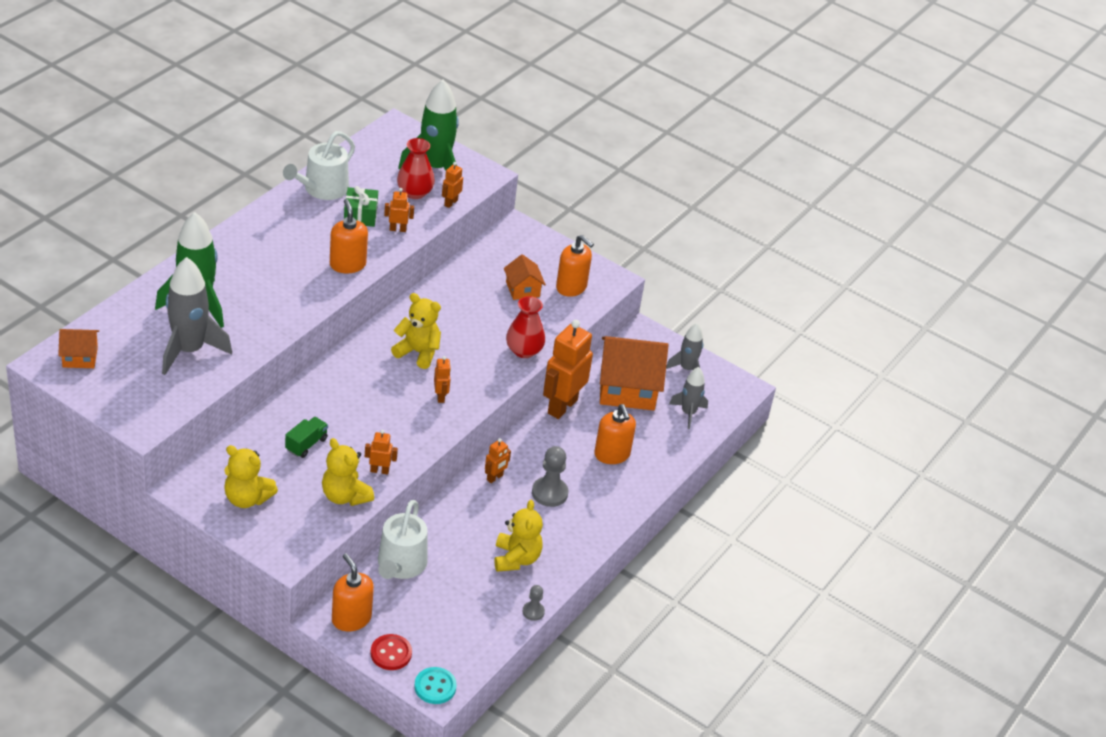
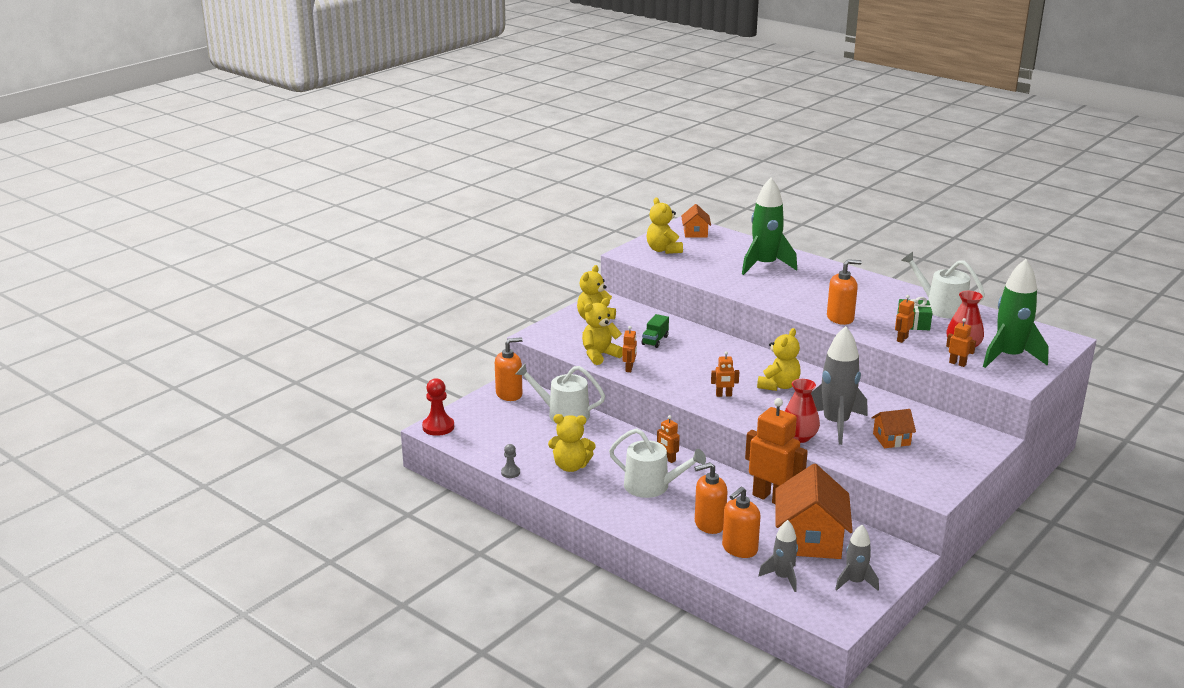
camera: 100 degrees right, 15 degrees down
(136, 392) = (663, 250): none -> yellow teddy bear
(189, 350) = (712, 264): grey rocket -> grey rocket (835, 424)
(306, 444) = (655, 340): green truck -> green truck turned 75 degrees clockwise
(391, 653) = (473, 409): red button -> none
(398, 229) = (902, 339): orange robot -> orange robot turned 150 degrees counterclockwise
(435, 687) = (438, 427): turquoise button -> red pawn
(549, 493) = (652, 486): grey pawn -> white watering can
(571, 287) = (908, 467): orange soap dispenser -> orange soap dispenser (739, 549)

